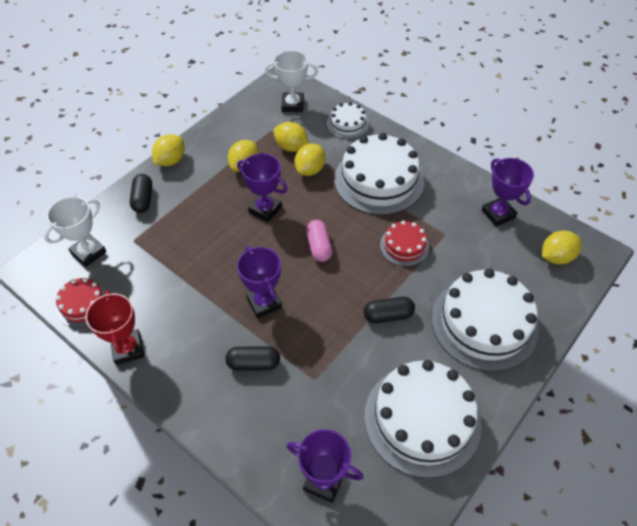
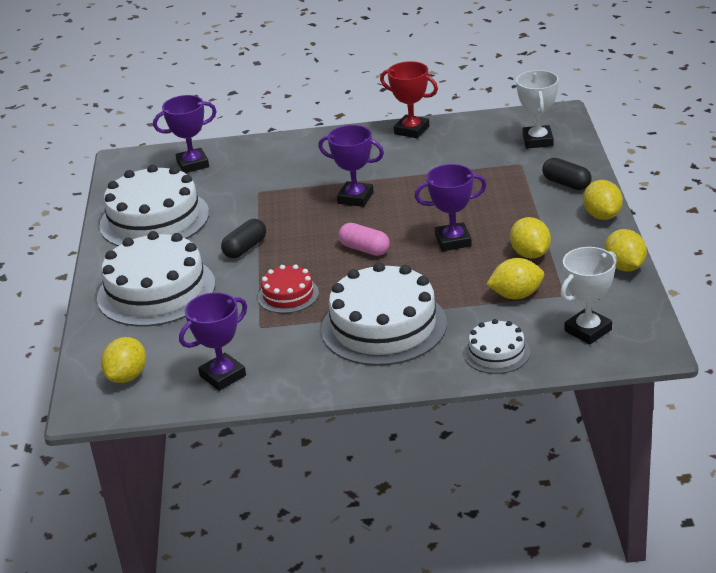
camera: 140 degrees right, 20 degrees down
(83, 304) = (484, 124): red cake -> none
(253, 363) = (313, 173): black capsule -> none
(310, 170) = (465, 291): yellow lemon -> yellow lemon (625, 267)
(498, 214) = (223, 376): purple trophy -> purple trophy turned 60 degrees counterclockwise

